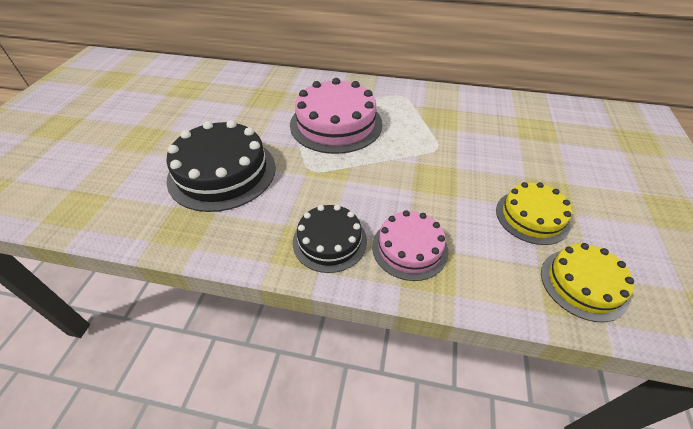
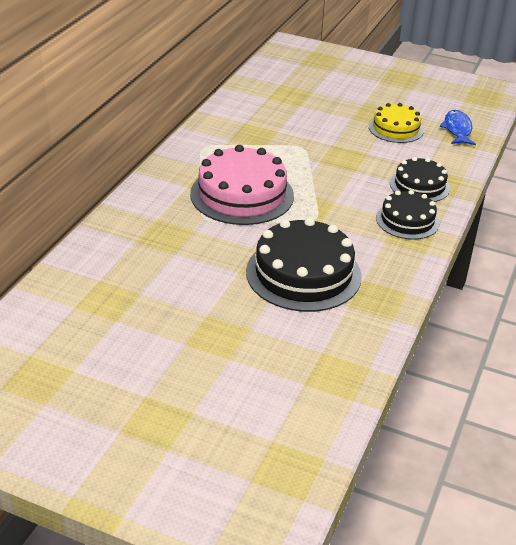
camera: 80 degrees left, 10 degrees down
(409, 248) = (419, 185): pink cake -> black cake
(583, 284) = (457, 129): yellow cake -> blue fish

